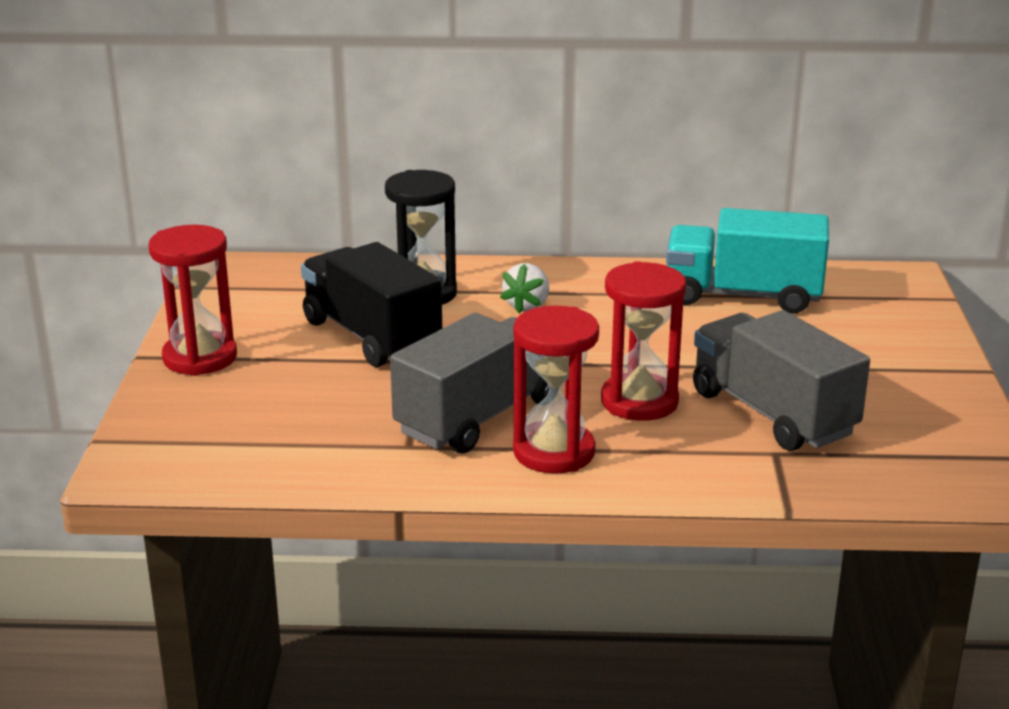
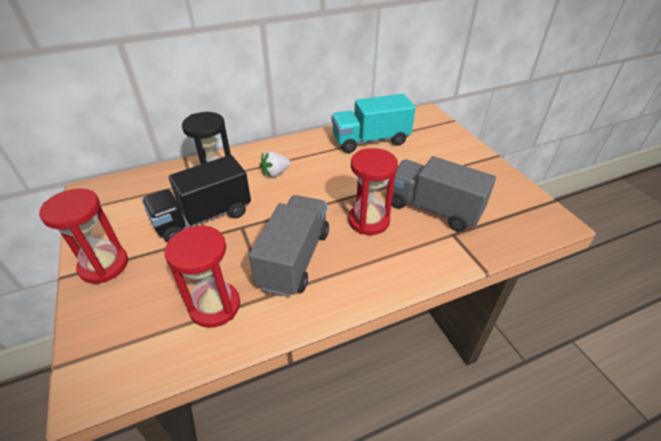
camera: 25 degrees left, 15 degrees up
(371, 336) = (203, 217): black truck -> black truck turned 60 degrees counterclockwise
(527, 306) = (275, 173): white strawberry -> white strawberry turned 60 degrees clockwise
(554, 452) = (349, 272): red hourglass -> red hourglass (215, 306)

